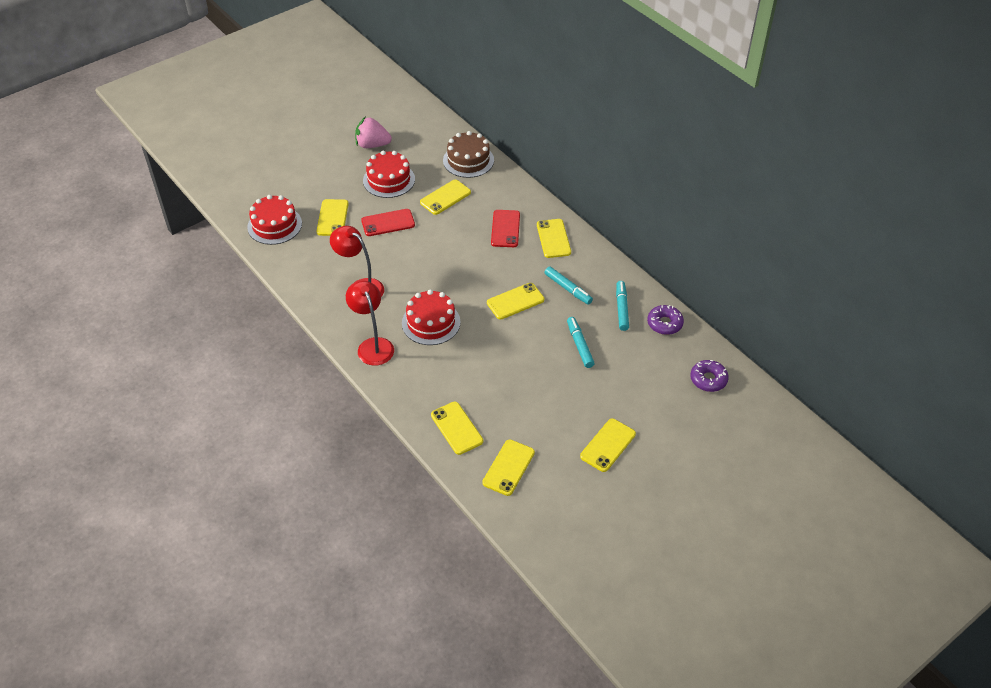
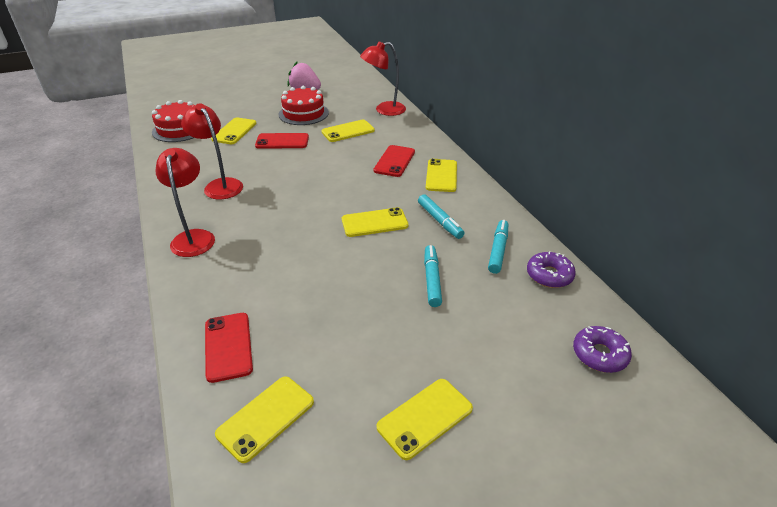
camera: 15 degrees right, 10 degrees down
(431, 322) = (270, 227): red cake -> none
(456, 428) = (228, 346): yellow phone -> red phone
(468, 160) = (384, 110): brown cake -> red lamp

